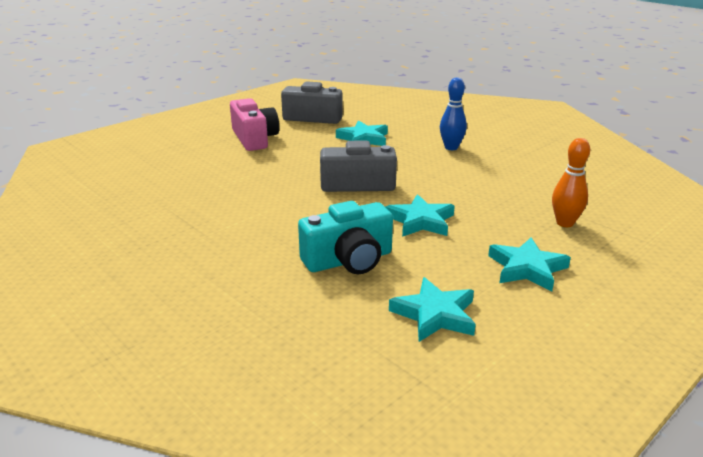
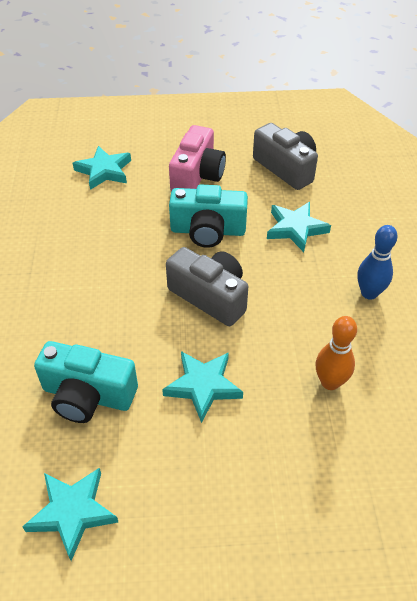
camera: 40 degrees right, 20 degrees up
(305, 158) = (208, 230): none -> turquoise camera
(527, 268) = (216, 520): turquoise star -> turquoise star (104, 171)
(565, 223) = (337, 488): orange bowling pin -> orange bowling pin (330, 382)

